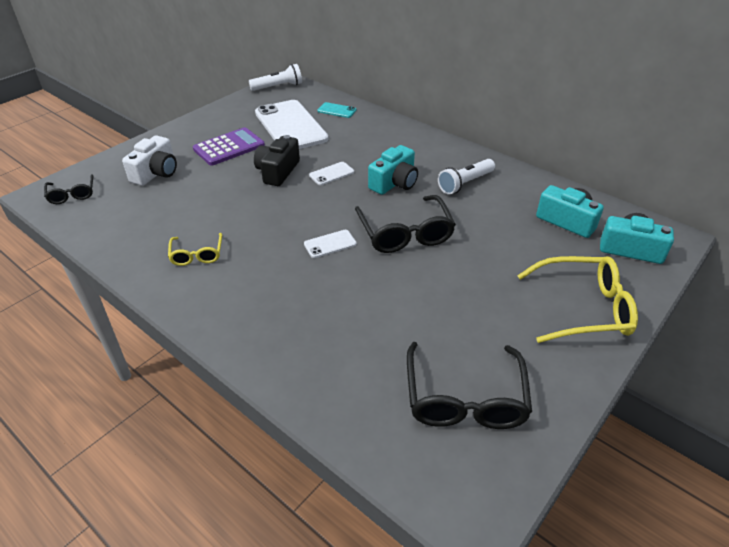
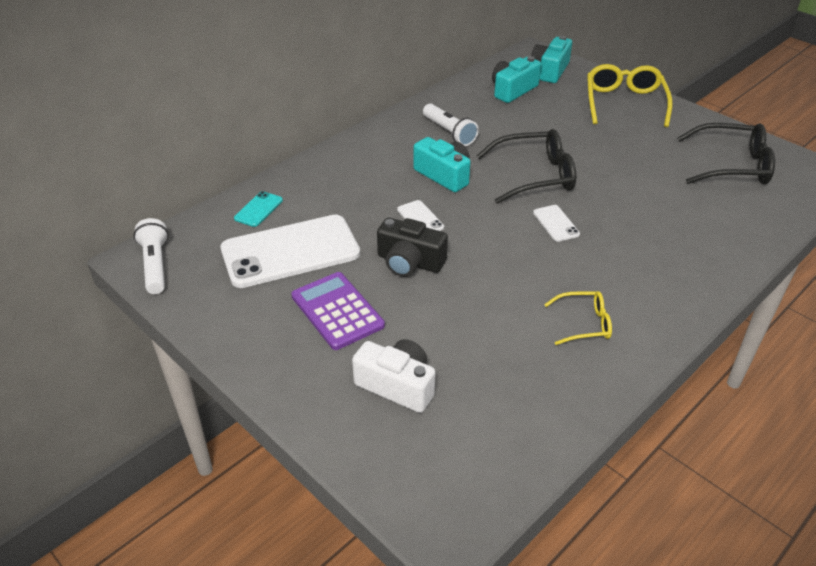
camera: 85 degrees left, 0 degrees up
(72, 194) = (449, 484): black glasses -> none

